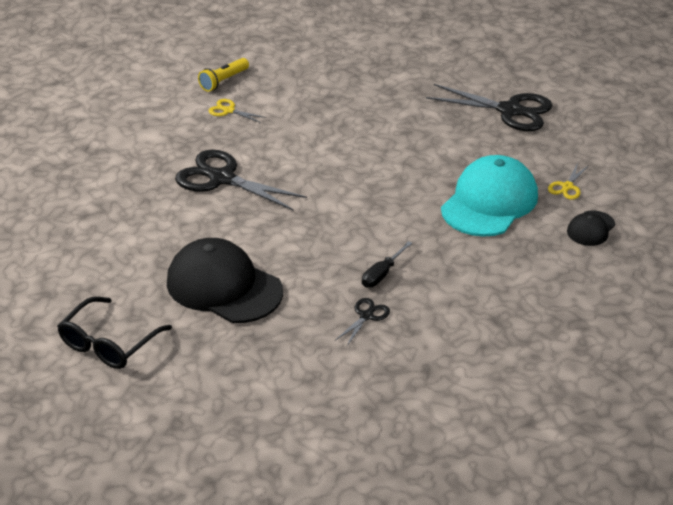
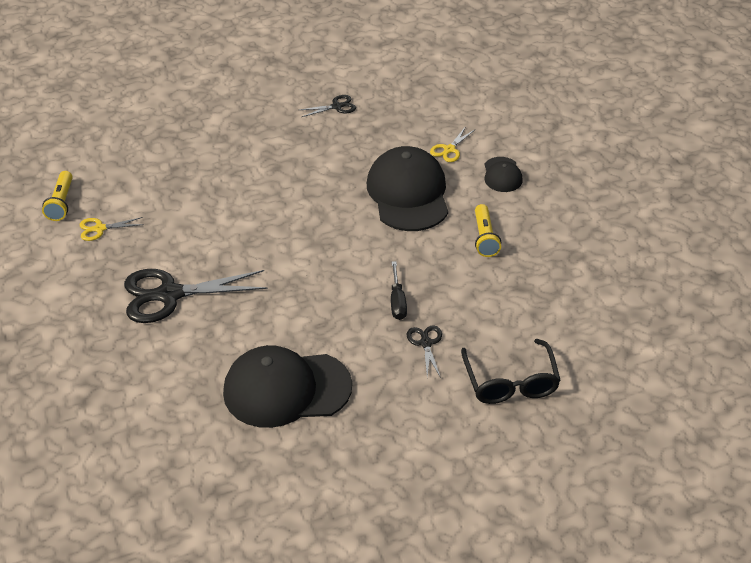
camera: 40 degrees left, 5 degrees up
(109, 343) = (250, 500): black glasses -> black glasses (510, 382)
(489, 202) = (408, 194): turquoise cap -> black cap
(510, 110) = (336, 106): black scissors -> black scissors, size x0.47
(513, 267) = (485, 238): none -> yellow flashlight
(567, 187) = (449, 149): yellow scissors -> yellow scissors turned 45 degrees clockwise

